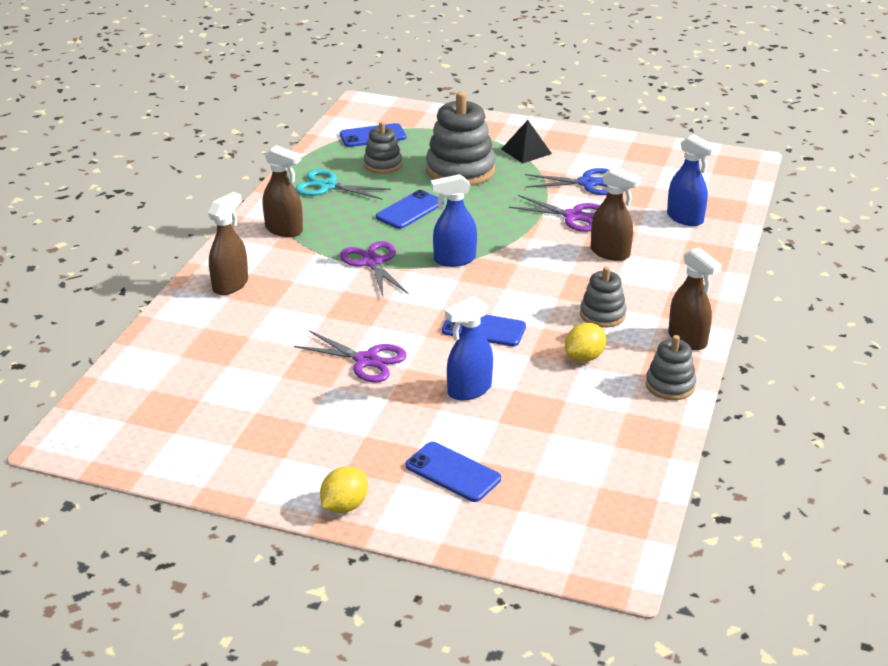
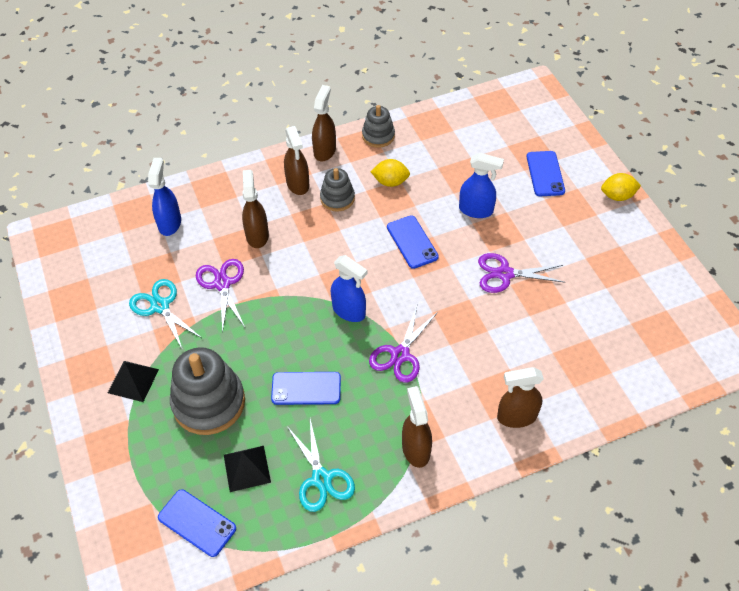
camera: 130 degrees left, 20 degrees up
(366, 360) = (505, 274): purple scissors -> purple scissors turned 75 degrees counterclockwise
(383, 164) = (247, 468): grey stacking toy -> black pyramid
(587, 183) = (160, 306): blue scissors -> turquoise scissors
(654, 301) = (298, 184): none -> brown spray bottle

